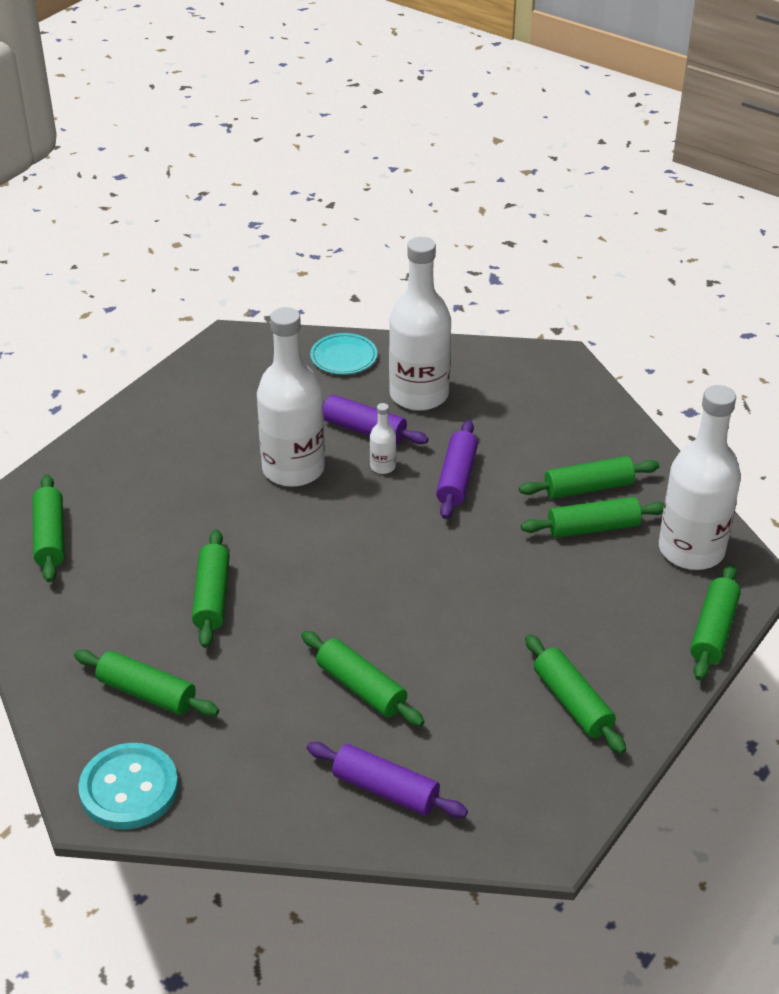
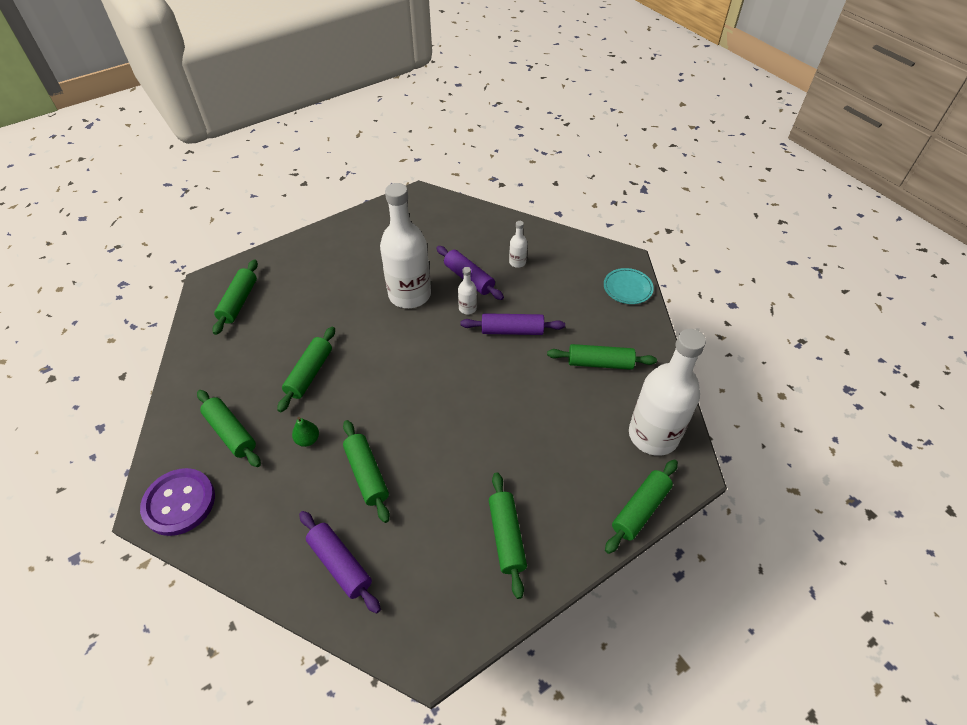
camera: 20 degrees right, 10 degrees up
(129, 788) = (179, 503): turquoise button -> purple button
(258, 672) = (308, 439): none -> green pear
(343, 357) = (482, 224): turquoise plate -> turquoise plate (627, 288)
(419, 395) = (517, 262): white bottle -> white bottle, size x0.41
(457, 478) = (512, 331): purple rolling pin -> purple rolling pin turned 60 degrees clockwise
(593, 528) = (589, 396): green rolling pin -> none

